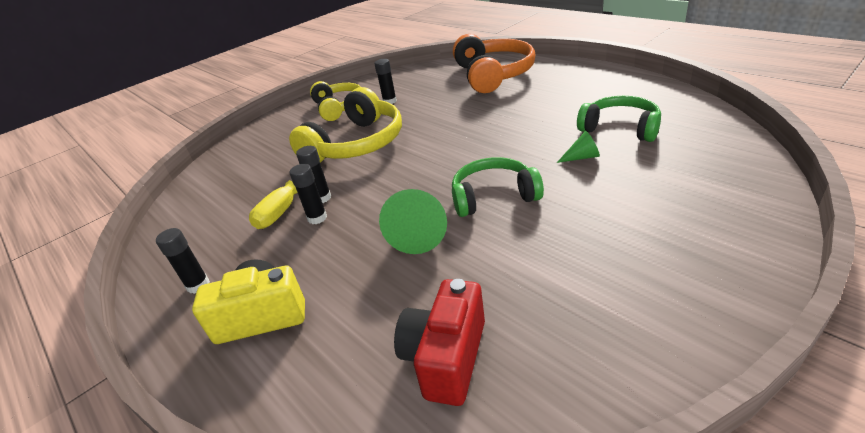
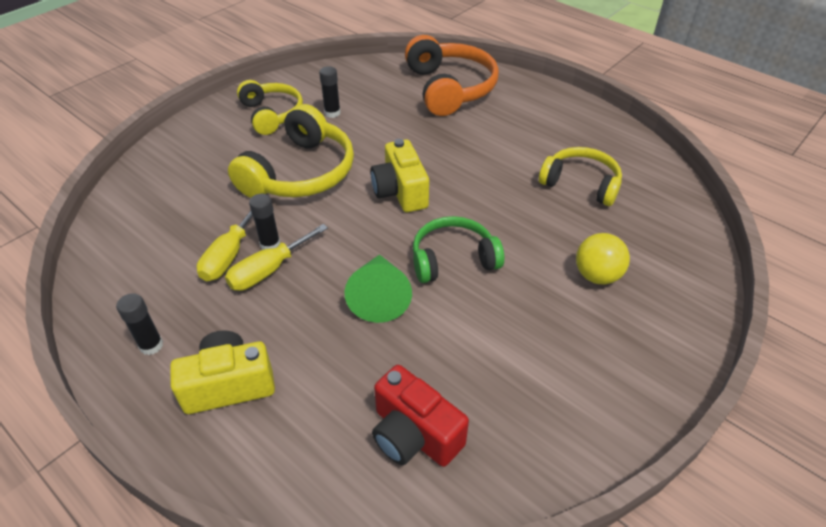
camera: 10 degrees left, 10 degrees up
(317, 218) = (269, 270): black glue stick -> yellow screwdriver
(445, 149) = (400, 192): none -> yellow camera
(446, 357) = (414, 434): red camera -> red camera turned 60 degrees counterclockwise
(582, 157) = (541, 218): green cone -> none
(620, 128) = (581, 184): green headphones -> yellow headphones
(644, 199) = (597, 275): none -> yellow ball

